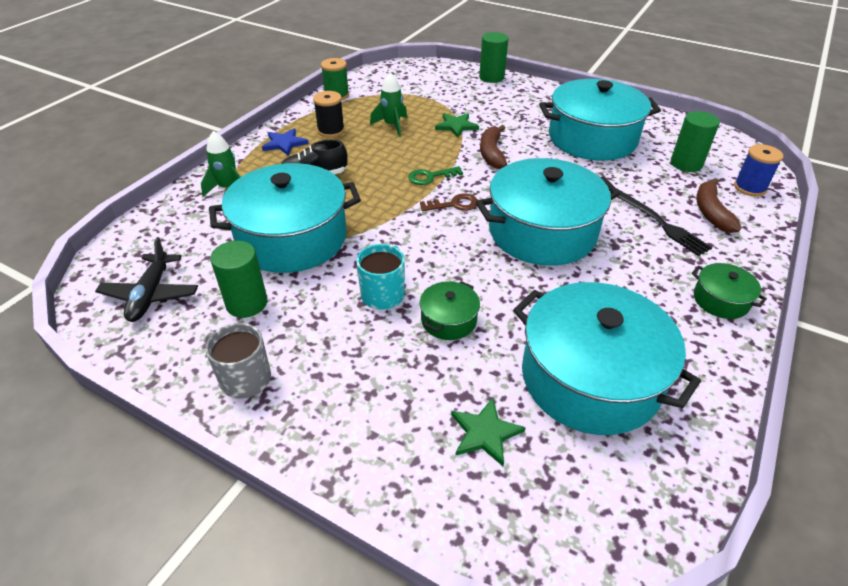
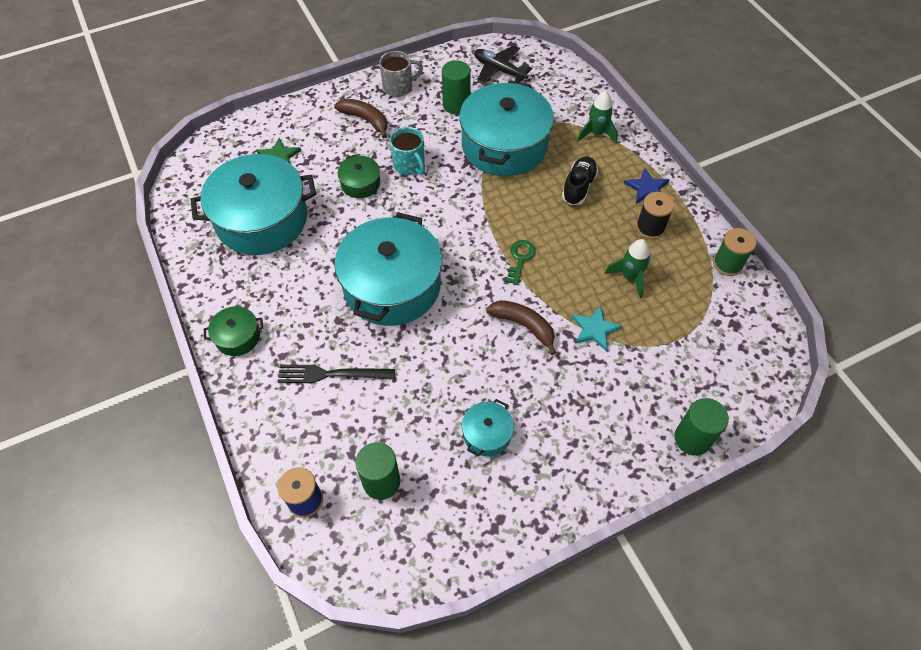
camera: 125 degrees right, 15 degrees up
(454, 204) = (469, 252): brown key -> none
(456, 126) = (594, 329): green star -> turquoise star
(592, 138) = (487, 434): turquoise pot -> turquoise pot, size x0.44
(711, 212) = (309, 427): brown banana -> brown banana (365, 120)

